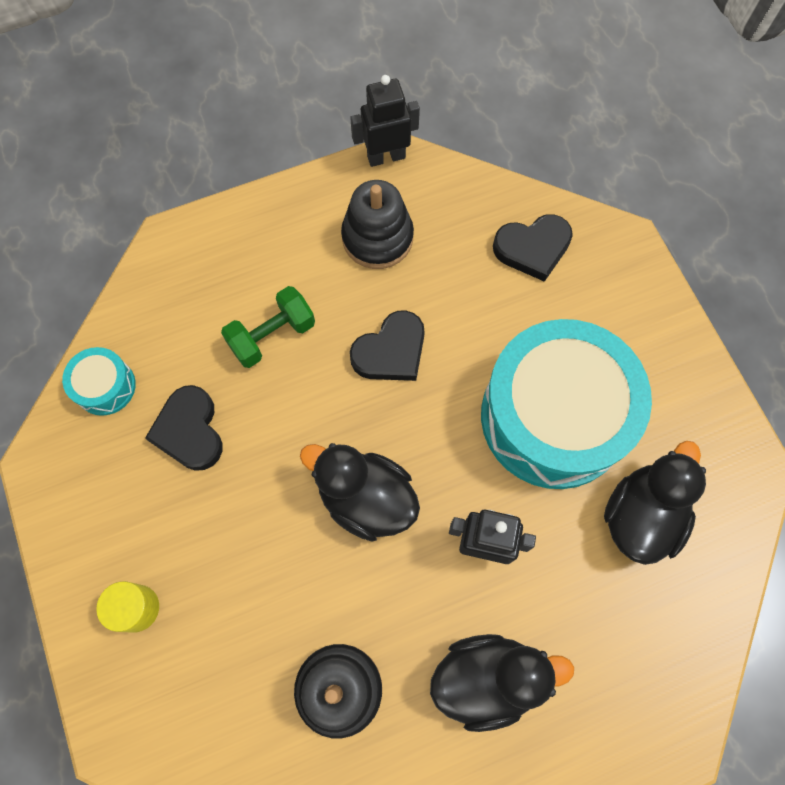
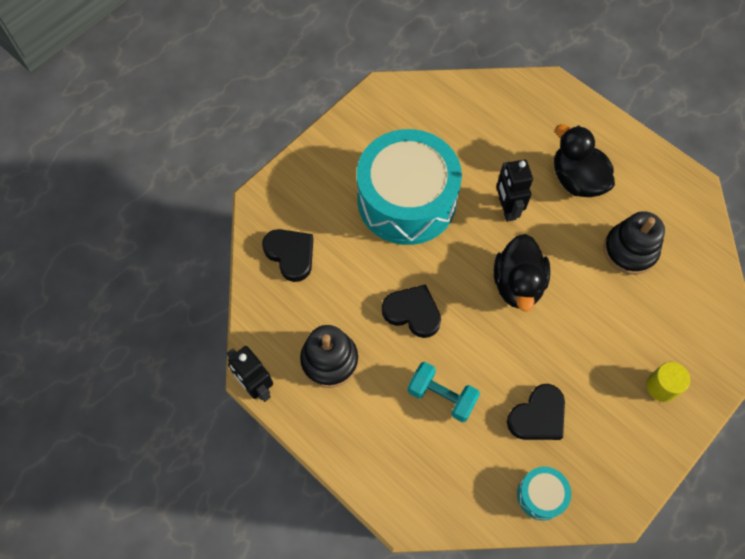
camera: 115 degrees left, 5 degrees down
(272, 336) = (442, 396): green dumbbell -> turquoise dumbbell
(641, 515) = (442, 136): black duck -> none

